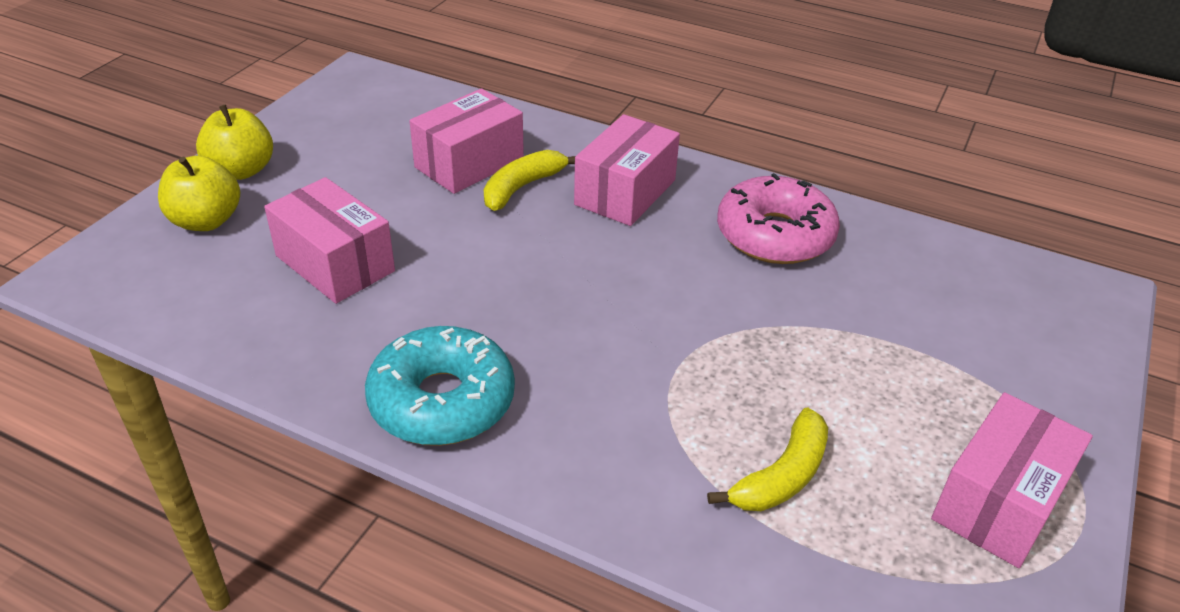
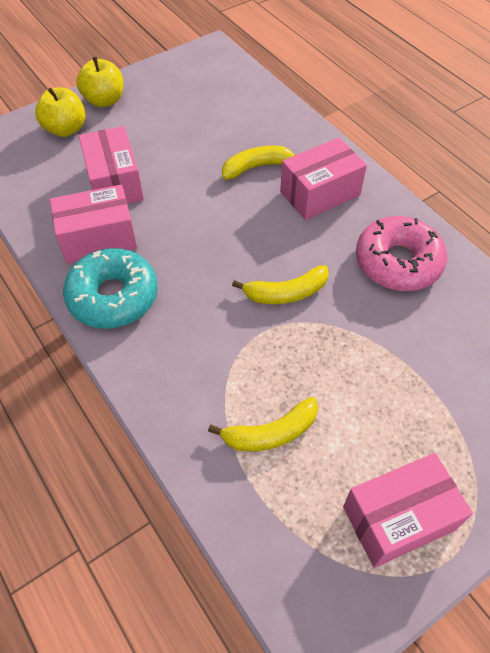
camera: 30 degrees right, 15 degrees up
(469, 163) = (236, 138): pink box -> pink box (98, 238)
(672, 313) = (286, 293): none -> yellow banana

